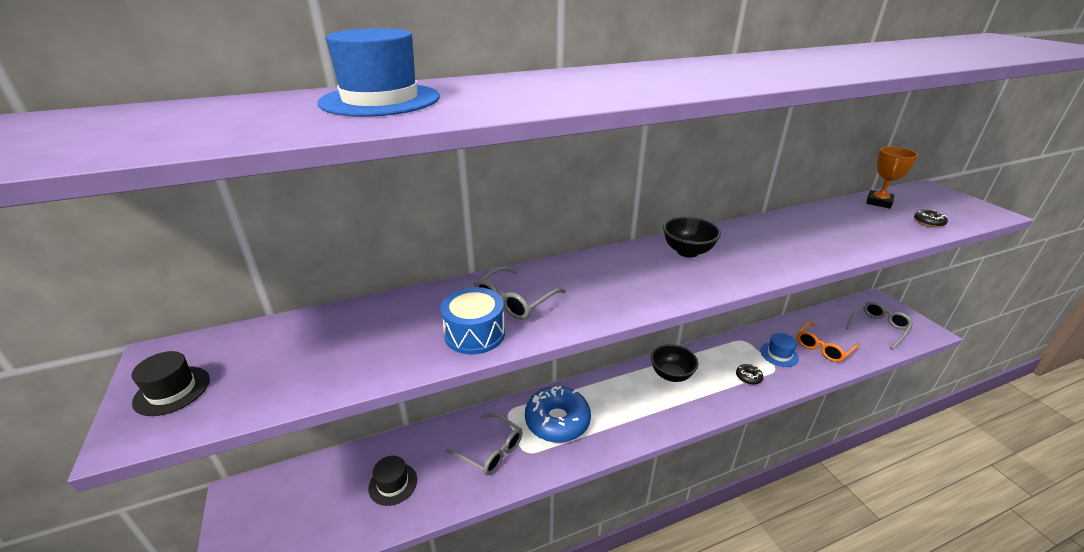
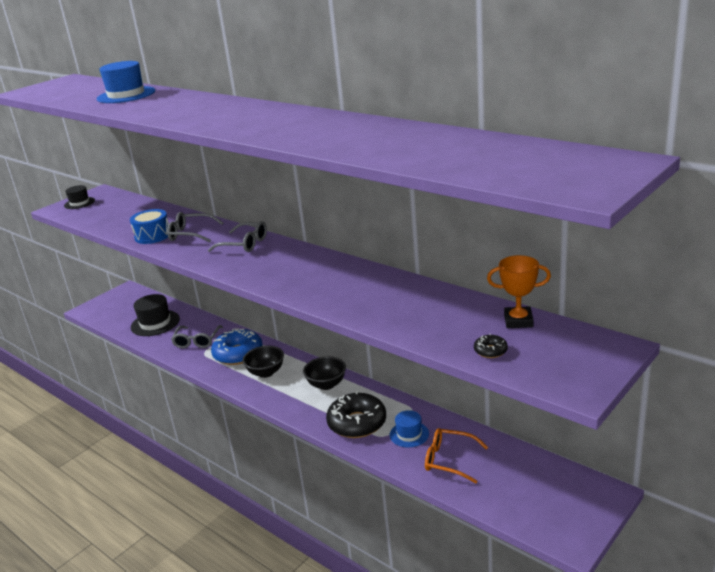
camera: 65 degrees right, 5 degrees down
(393, 484) = (155, 323): black hat -> black hat, size x1.63
(687, 251) = (301, 261): black bowl -> black bowl (266, 372)
(748, 377) = (357, 423): black donut -> black donut, size x2.32
(878, 327) = (534, 497): grey glasses -> grey glasses (244, 244)

